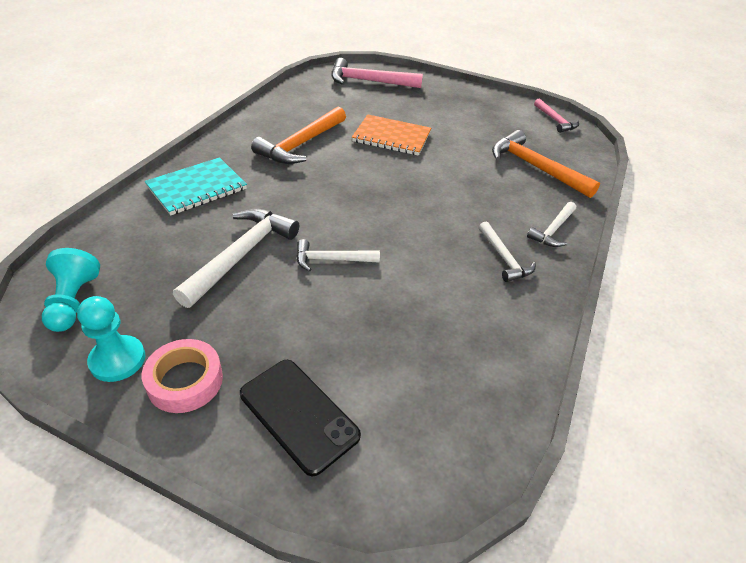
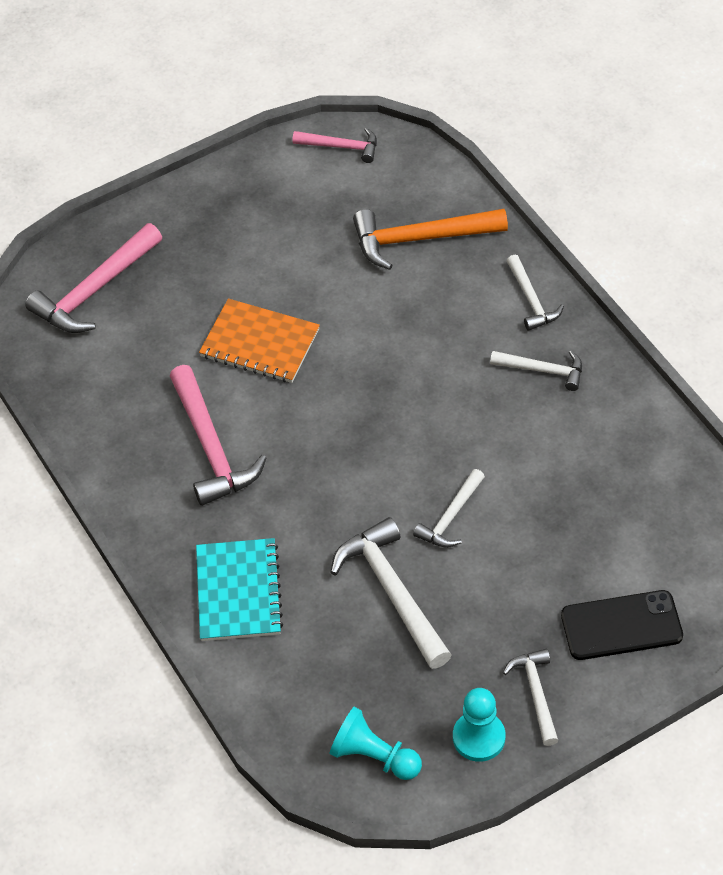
camera: 50 degrees left, 10 degrees up
(185, 381) = (536, 693): pink tape -> white hammer
(301, 144) = (211, 447): orange hammer -> pink hammer
(391, 137) = (260, 343): orange notebook -> orange notebook turned 60 degrees clockwise

